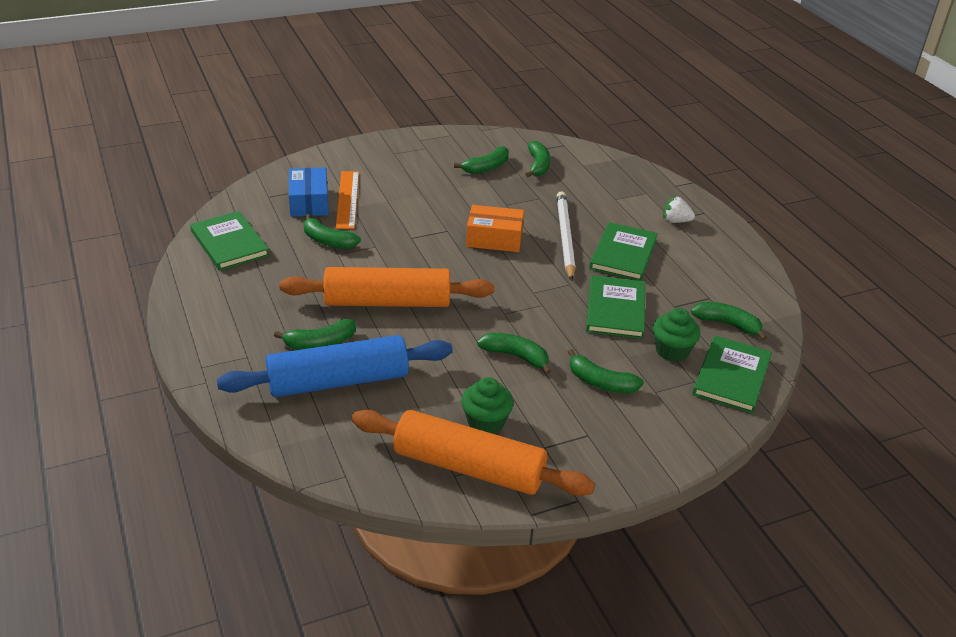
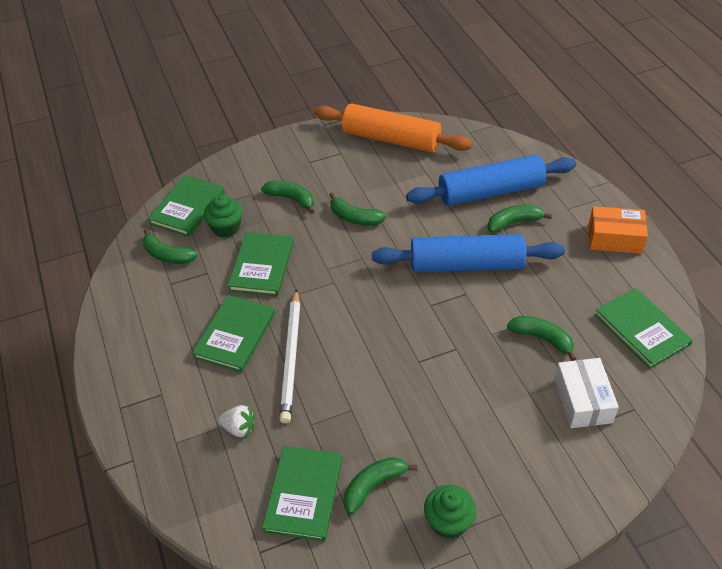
camera: 175 degrees left, 10 degrees up
(309, 202) = (583, 400): blue box -> white box
(347, 199) = (540, 408): orange ruler -> none
(387, 302) = (466, 265): orange rolling pin -> blue rolling pin
(486, 422) = (379, 167): green cupcake -> green cupcake (448, 522)
(494, 239) = (367, 351): orange box -> orange box (614, 238)
(538, 165) = (304, 494): green banana -> green book
(675, 221) = (159, 390): white strawberry -> white strawberry (239, 428)

